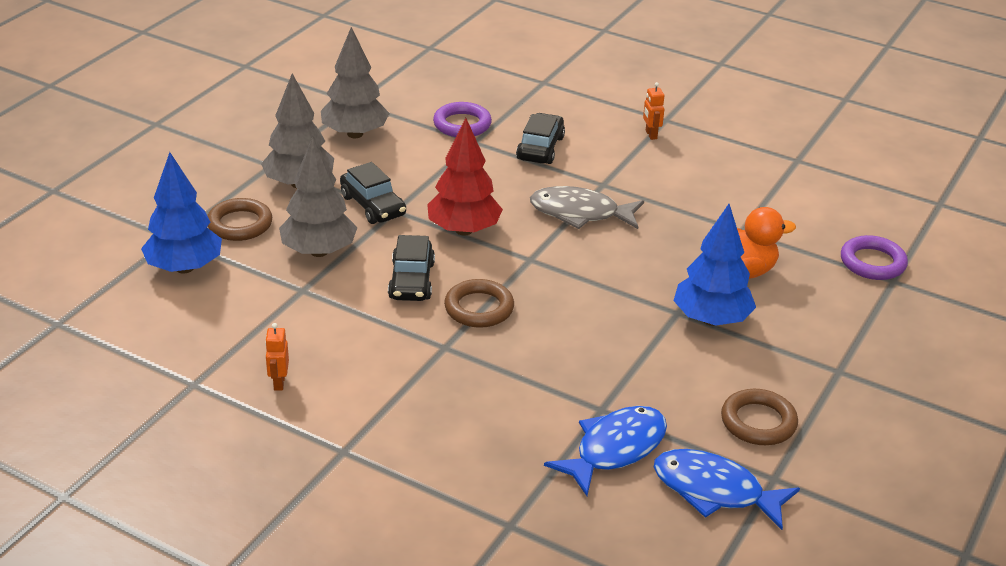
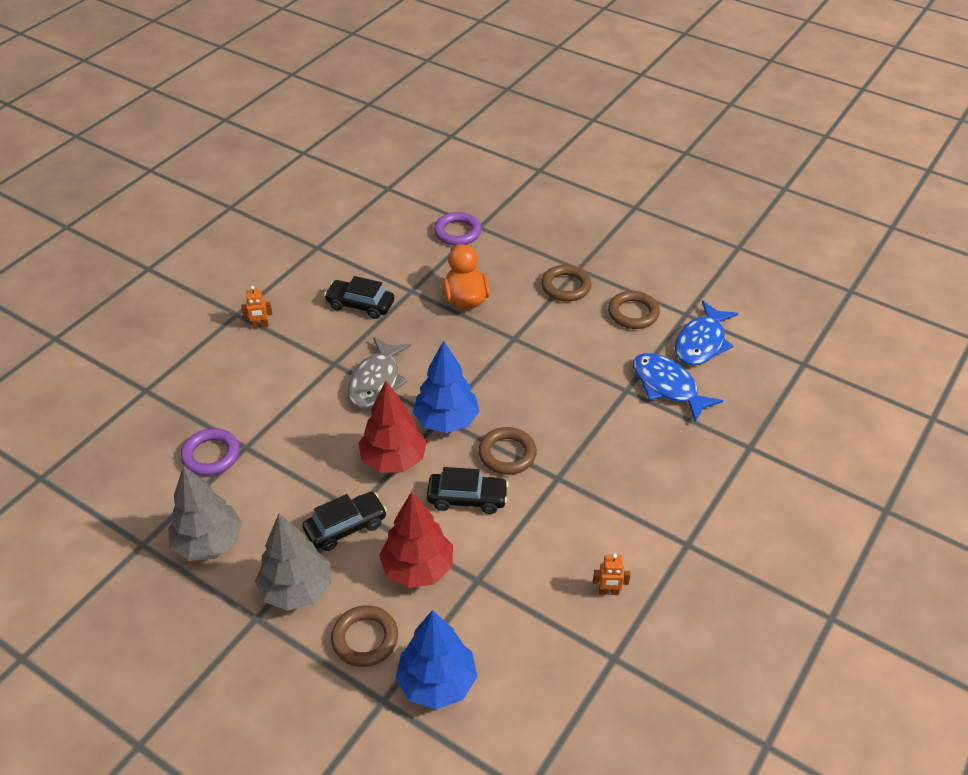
camera: 85 degrees left, 10 degrees up
(319, 251) = (417, 569): grey tree -> red tree
(540, 148) = (267, 400): black car -> black car (360, 305)
(711, 319) = (522, 321): blue tree -> blue tree (446, 421)
(794, 358) = (566, 286): none -> brown ring

